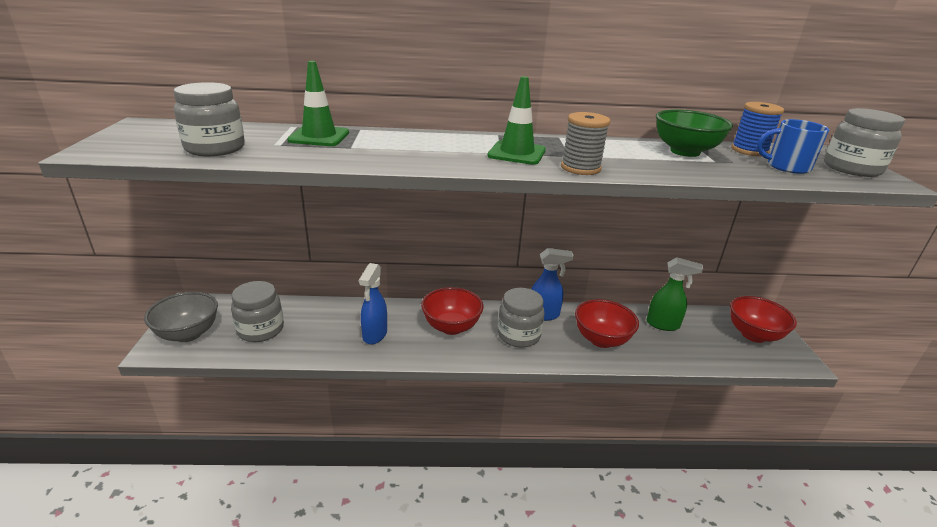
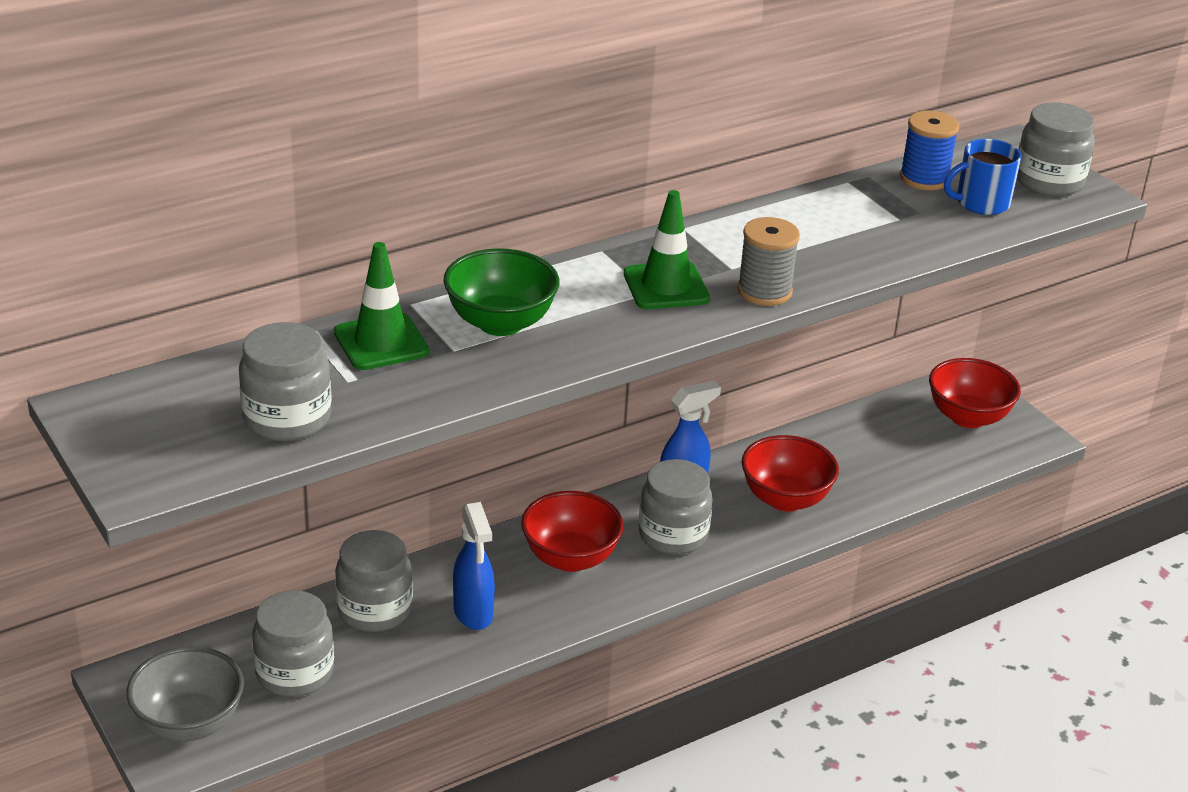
camera: 30 degrees left, 5 degrees up
(330, 315) = (374, 610): none -> grey jar
(663, 325) = (850, 444): green spray bottle -> none
(685, 152) = (854, 209): green bowl -> green bowl (500, 323)

